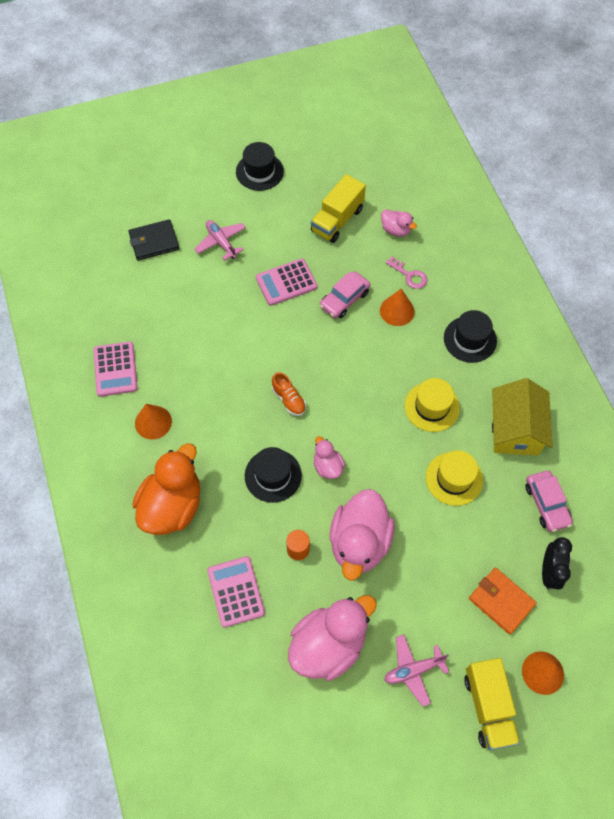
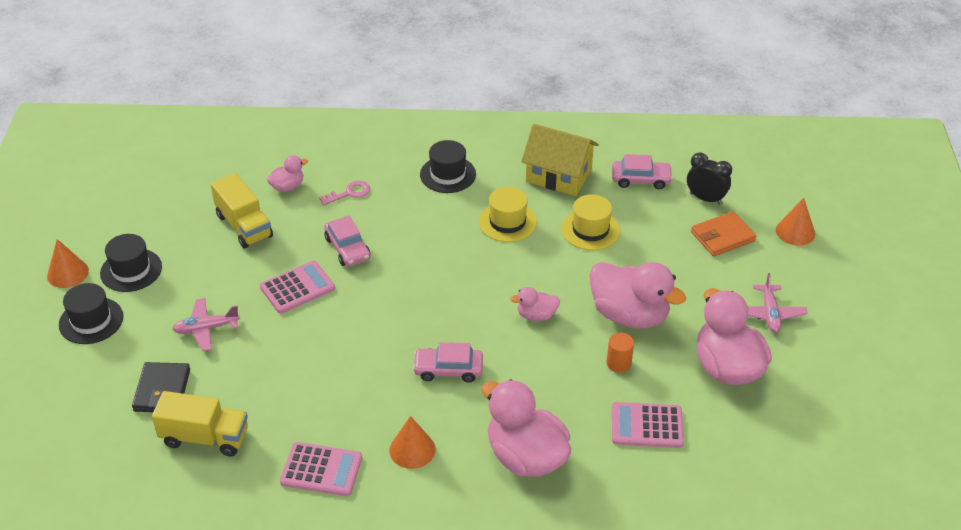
camera: 70 degrees left, 20 degrees down
(172, 506) = (526, 457): orange duck -> pink duck
(241, 419) = (448, 370): none -> pink car
(273, 475) = (527, 361): black hat -> black hat (91, 321)
(286, 282) = (297, 288): pink calculator -> pink calculator turned 120 degrees counterclockwise
(289, 399) = (444, 325): orange shoe -> none
(397, 311) = (385, 214): orange cone -> orange cone (67, 273)
(488, 707) = (816, 275): yellow truck -> yellow truck (205, 437)

